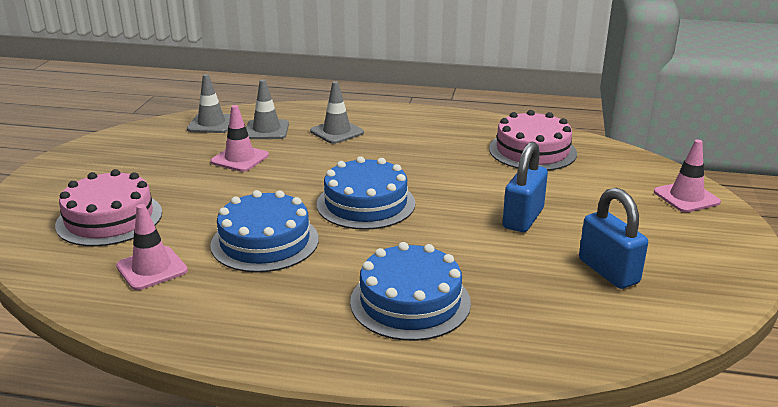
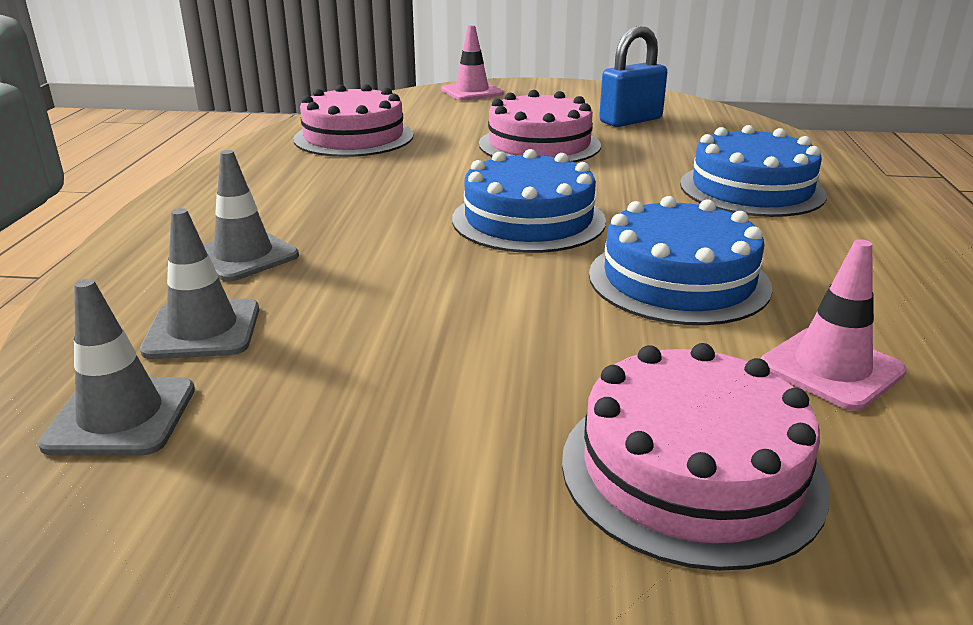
camera: 95 degrees left, 0 degrees up
(240, 159) = (358, 343): pink traffic cone -> none
(523, 218) = (539, 144): blue padlock -> pink cake

